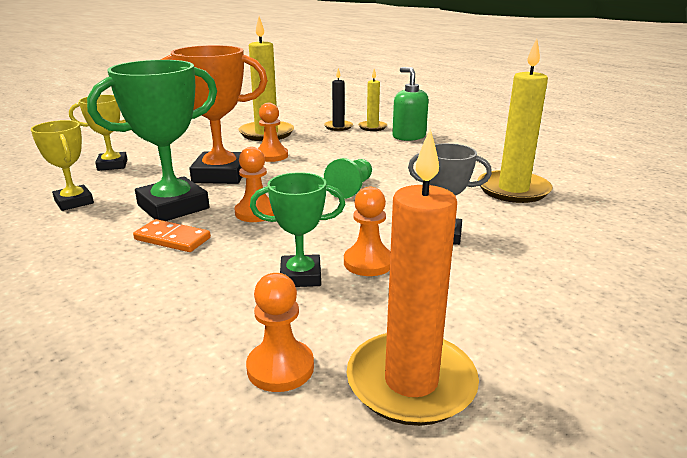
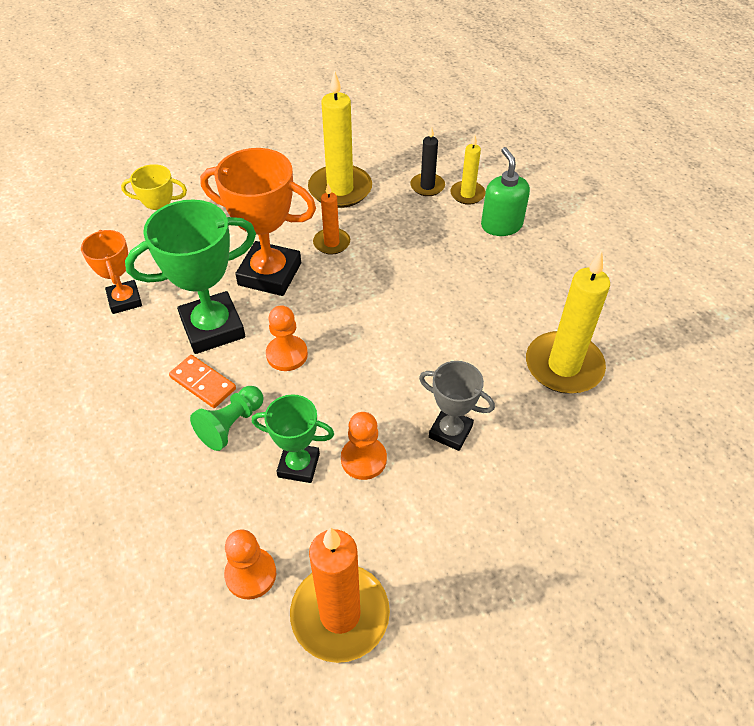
camera: 15 degrees right, 25 degrees up
(74, 202) = (124, 300): yellow trophy -> orange trophy
(271, 156) = (331, 243): orange pawn -> orange candle
(351, 189) = (393, 329): green pawn -> green pawn (231, 425)

